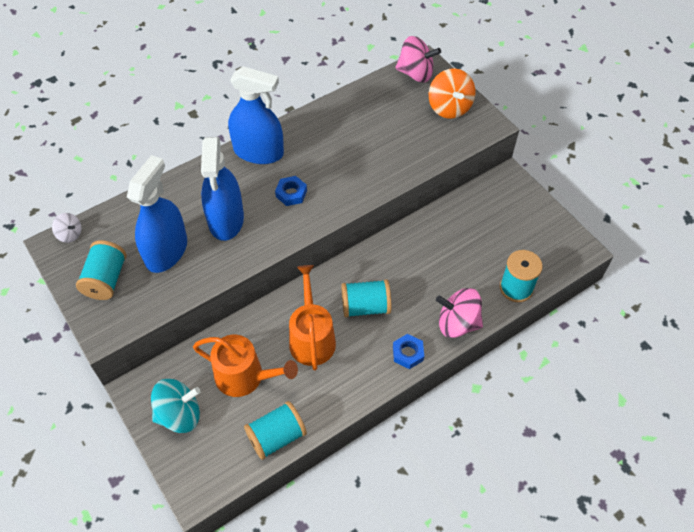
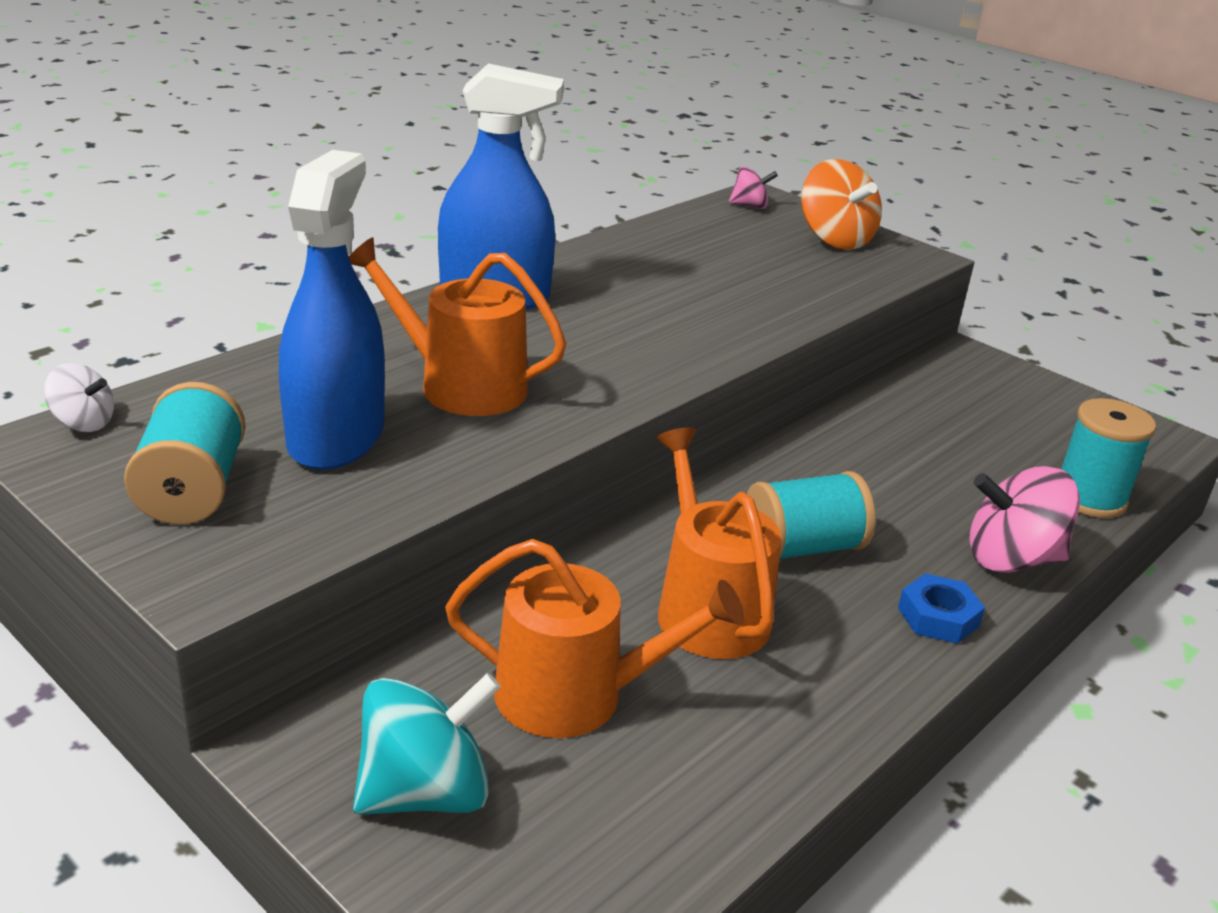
camera: 15 degrees left, 25 degrees down
(226, 220) = (461, 385): blue spray bottle -> orange watering can
(276, 436) = (707, 810): turquoise spool -> none
(291, 193) = (589, 345): blue nut -> none
(415, 73) = (750, 206): pink spinning top -> pink spinning top, size x0.55

